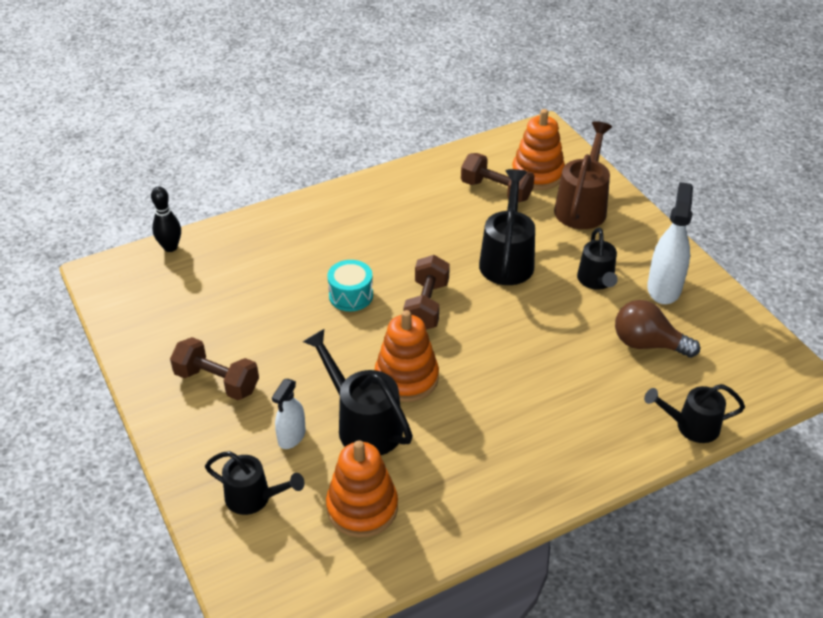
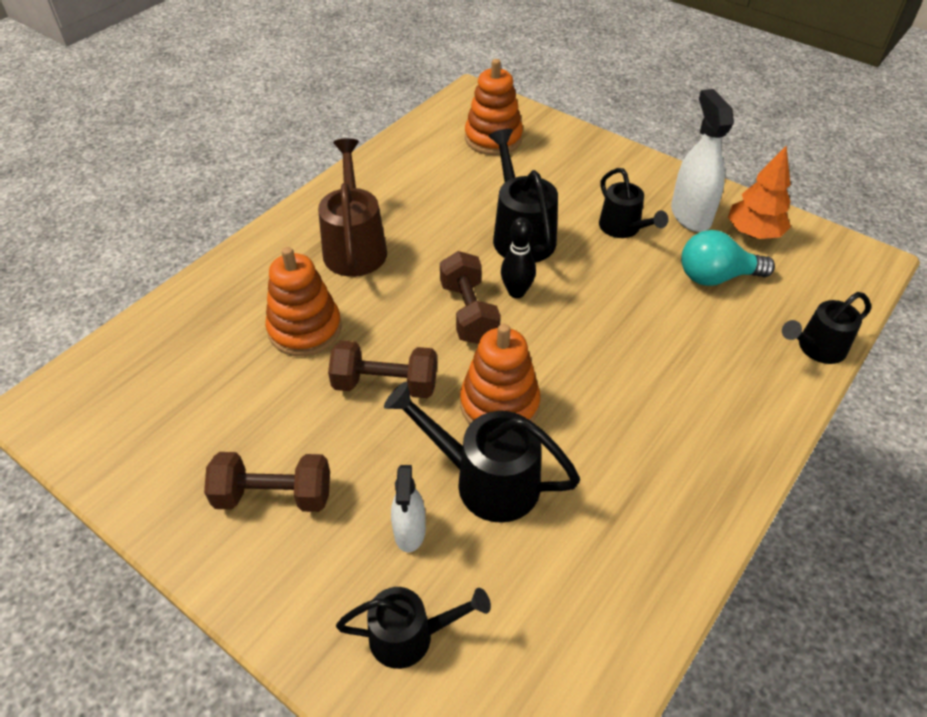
camera: 25 degrees left, 5 degrees up
(170, 247) = (118, 344): black bowling pin -> black bowling pin (516, 292)
(351, 295) = (377, 329): turquoise drum -> none
(362, 507) = (550, 589): orange stacking toy -> orange stacking toy (305, 329)
(496, 190) = (462, 166): brown dumbbell -> brown dumbbell (385, 384)
(582, 206) = (558, 157): brown watering can -> brown watering can (355, 246)
(647, 344) = (716, 277): brown light bulb -> turquoise light bulb
(709, 320) = (753, 233): none -> orange tree

